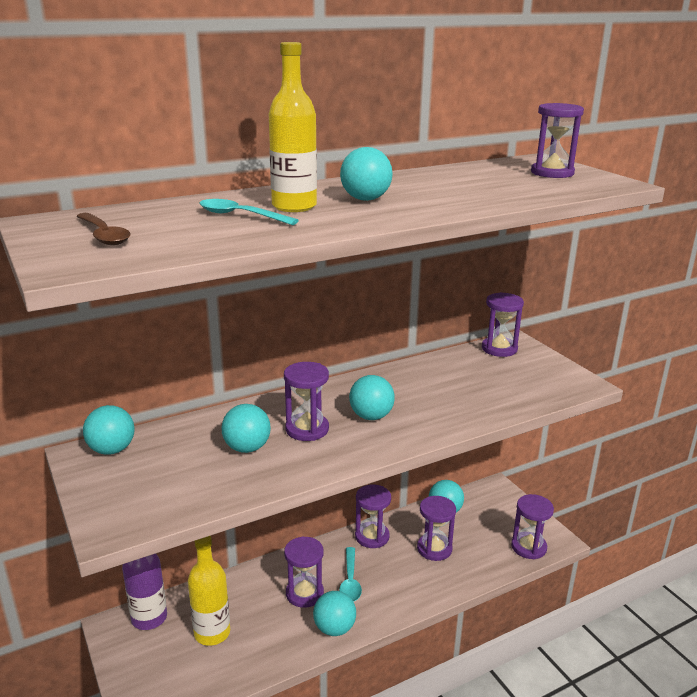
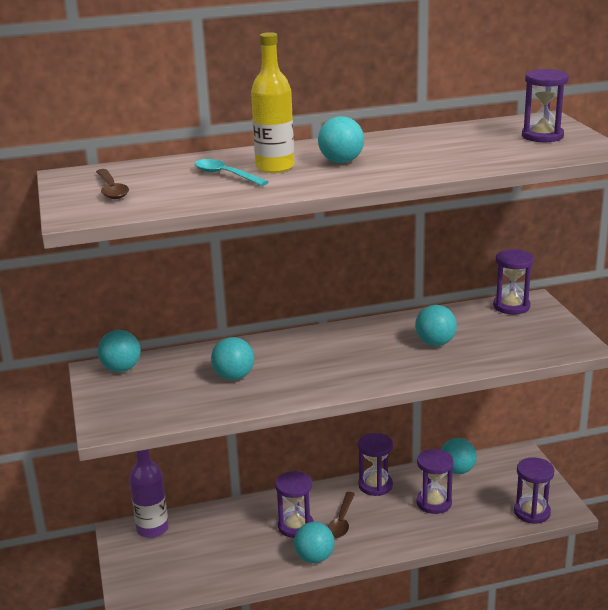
camera: 15 degrees right, 0 degrees up
(212, 633) = (204, 547): yellow bottle -> none
(307, 429) = (291, 366): purple hourglass -> none
(350, 581) = (341, 521): turquoise spoon -> brown spoon
(371, 416) = (354, 359): turquoise ball -> turquoise ball (435, 343)

